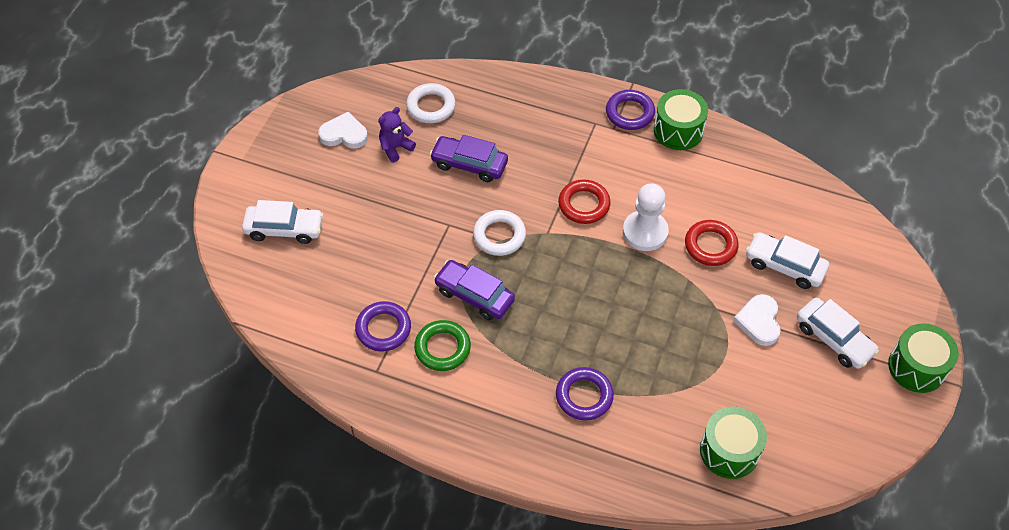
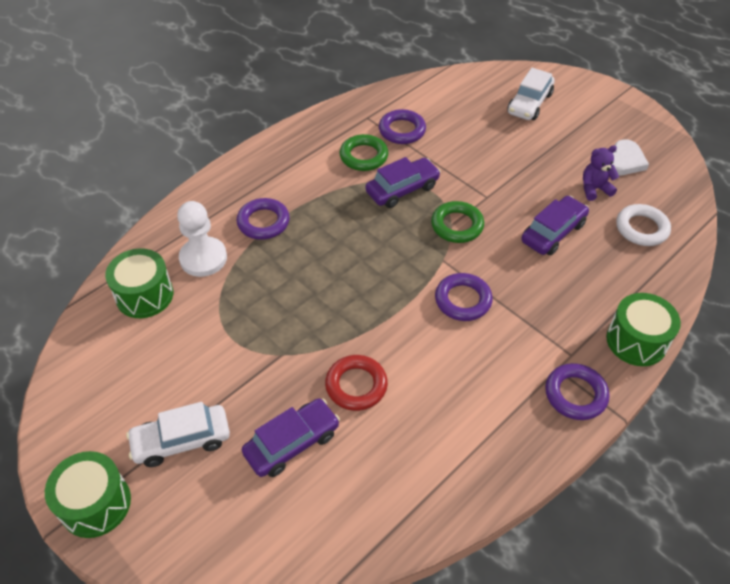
camera: 115 degrees right, 5 degrees down
(395, 148) = (594, 189): purple teddy bear -> purple teddy bear turned 90 degrees counterclockwise
(499, 236) = (457, 225): white ring -> green ring
(584, 204) = (463, 300): red ring -> purple ring
(645, 232) = (403, 336): white pawn -> white pawn (203, 258)
(678, 130) = (530, 432): green drum -> green drum (636, 341)
(759, 321) = (245, 383): white heart -> none
(784, 266) = (292, 443): white car -> purple car

